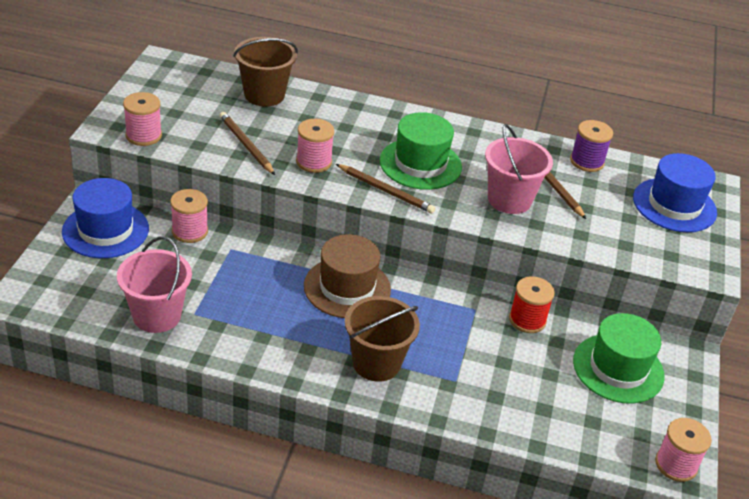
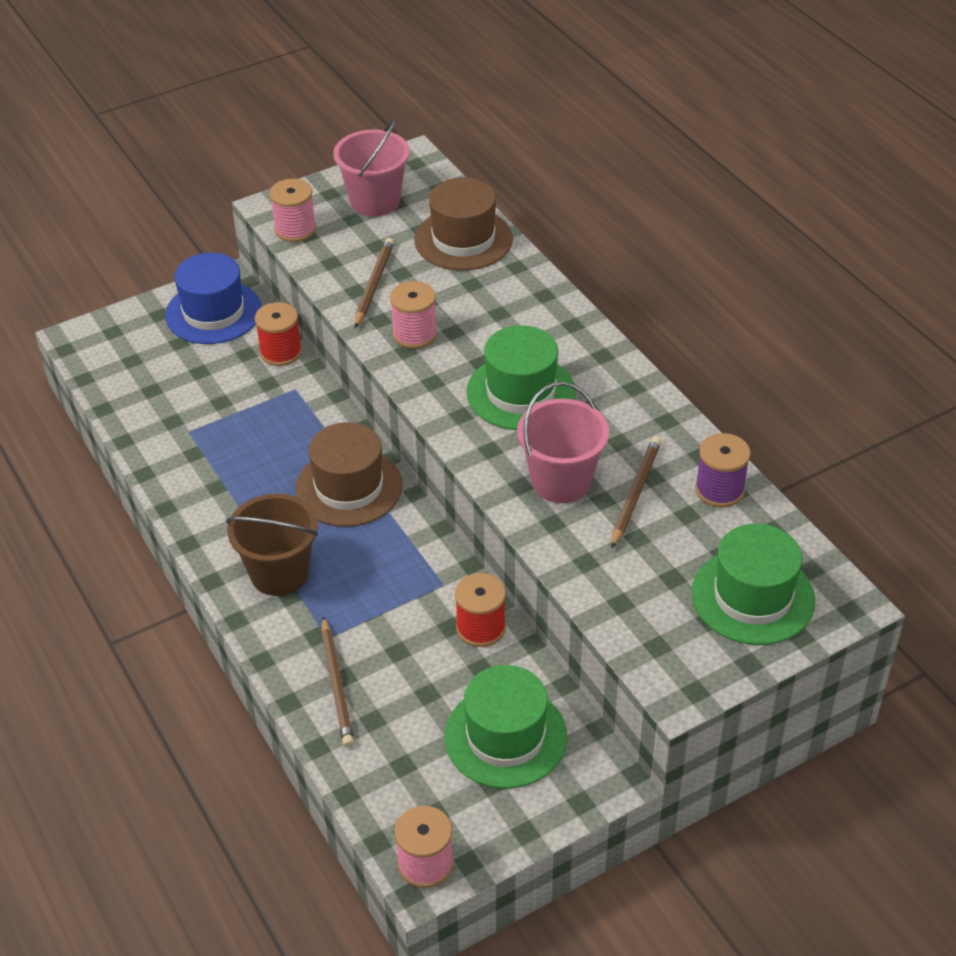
camera: 50 degrees right, 5 degrees up
(157, 315) = (157, 415): pink bucket -> pink bucket (375, 201)
(190, 231) = (281, 352): pink spool -> red spool
(264, 95) = (463, 239): brown bucket -> brown hat
(386, 191) = (444, 401): brown pencil -> brown pencil (337, 685)
(674, 205) = (752, 597): blue hat -> green hat

